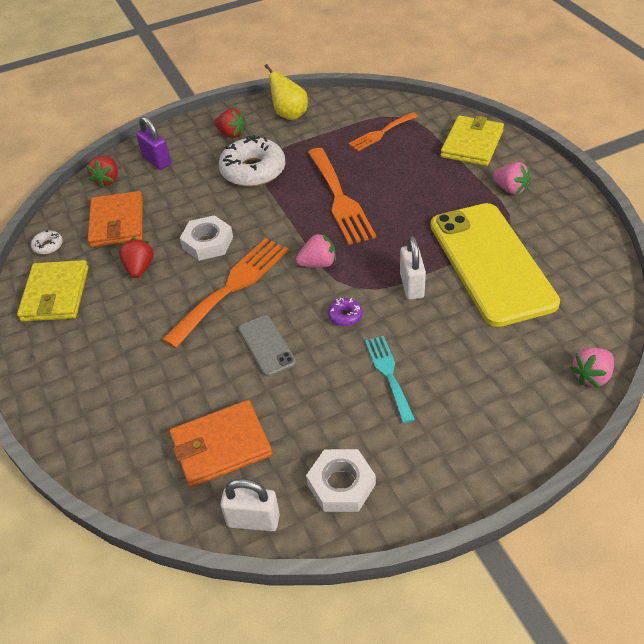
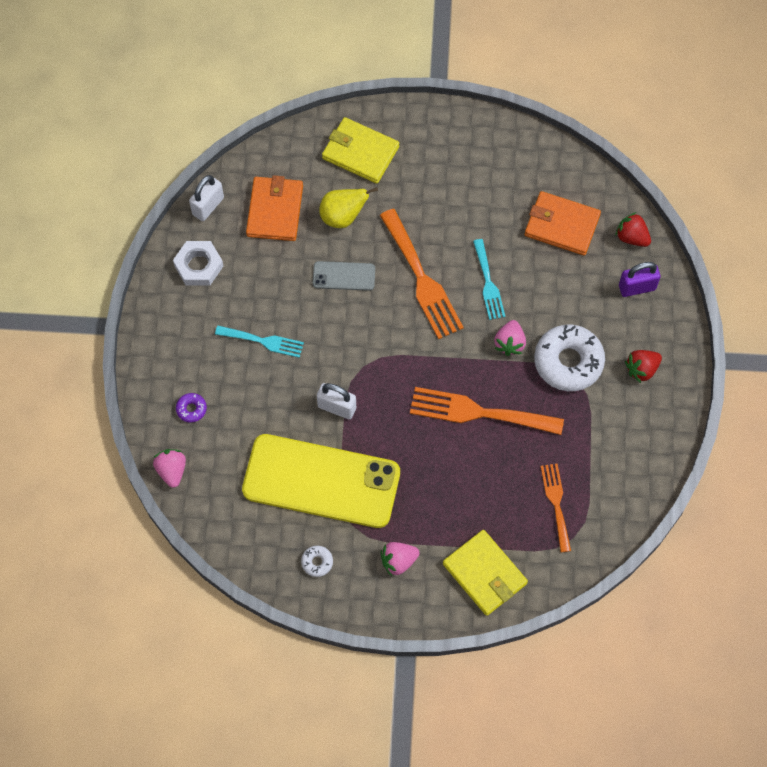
camera: 115 degrees right, 20 degrees up
(48, 246) = (563, 165): white donut -> white donut (317, 562)
(55, 294) = (496, 155): yellow wallet -> yellow wallet (360, 152)
(139, 268) = (489, 222): red strawberry -> none
(208, 243) = (488, 283): white nut -> turquoise fork
(289, 114) = (643, 437): yellow pear -> yellow pear (343, 216)
(318, 264) = (407, 353): pink strawberry -> pink strawberry (509, 343)
(345, 316) = (337, 343): purple donut -> purple donut (191, 409)

